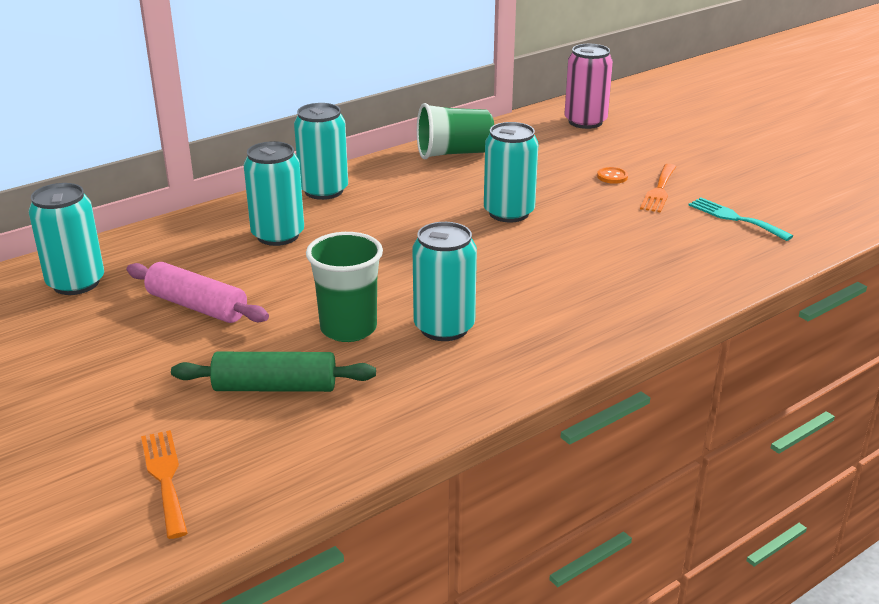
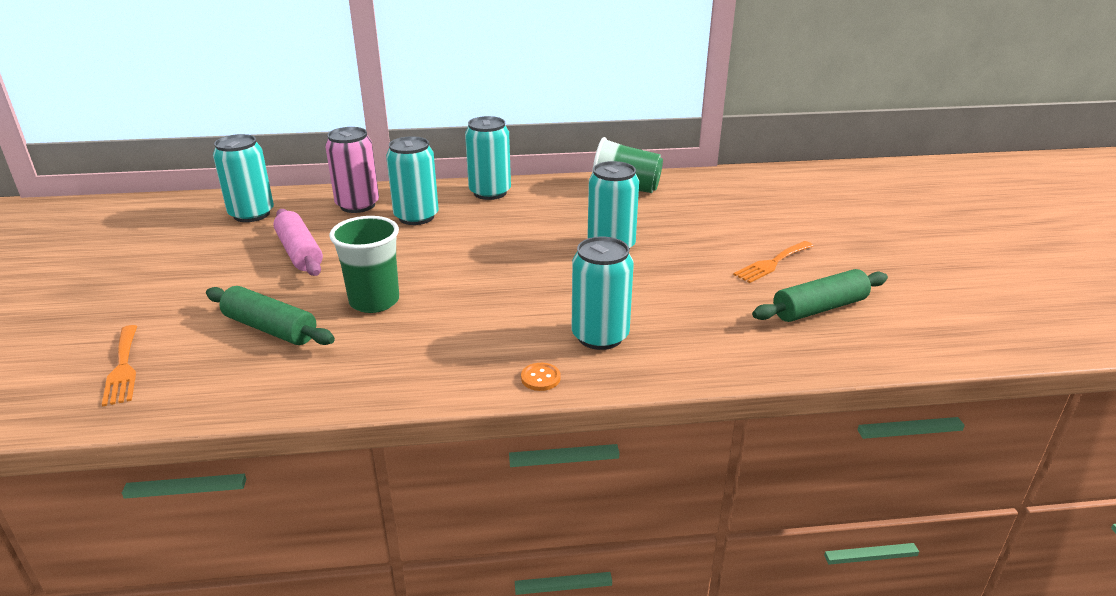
camera: 30 degrees right, 0 degrees up
(165, 478) = (123, 368): orange fork -> orange fork turned 150 degrees clockwise
(444, 327) = (443, 324): turquoise can -> turquoise can (600, 336)
(585, 122) = (773, 188): pink can -> pink can (357, 205)
(612, 176) = (741, 240): orange button -> orange button (540, 378)
(735, 218) = (819, 308): turquoise fork -> green rolling pin

